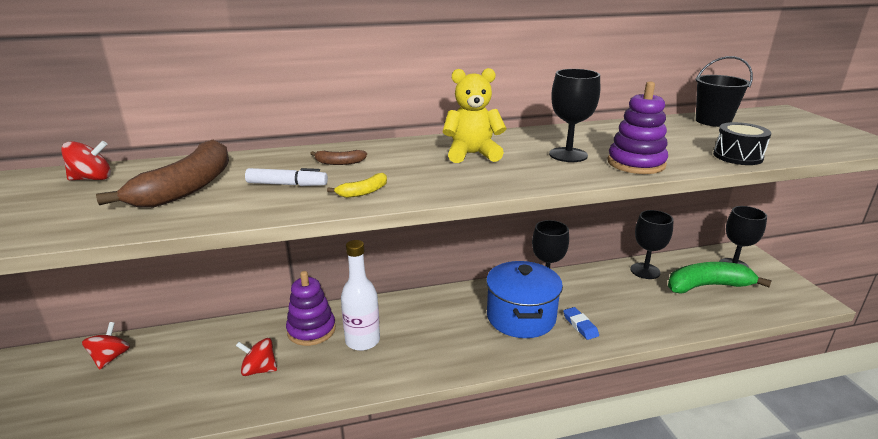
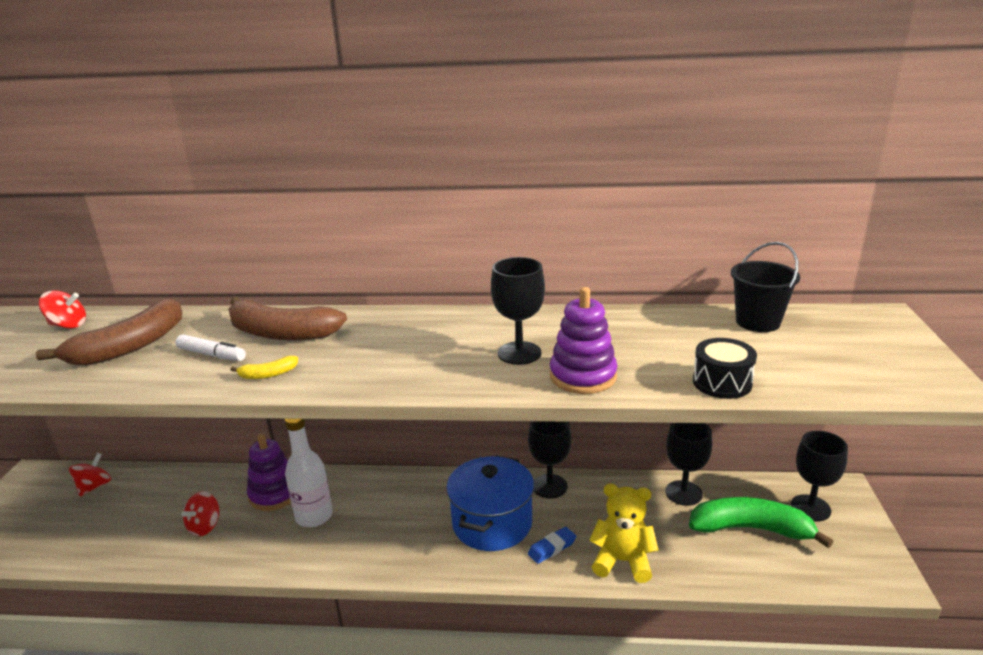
camera: 20 degrees right, 0 degrees up
(259, 369) = (205, 526): red spinning top -> red spinning top turned 90 degrees counterclockwise
(339, 163) = (281, 333): brown banana -> brown banana, size x2.32
(472, 154) = (418, 339): yellow teddy bear -> yellow teddy bear (622, 561)
(580, 325) = (552, 548): blue eraser -> blue eraser turned 60 degrees clockwise

